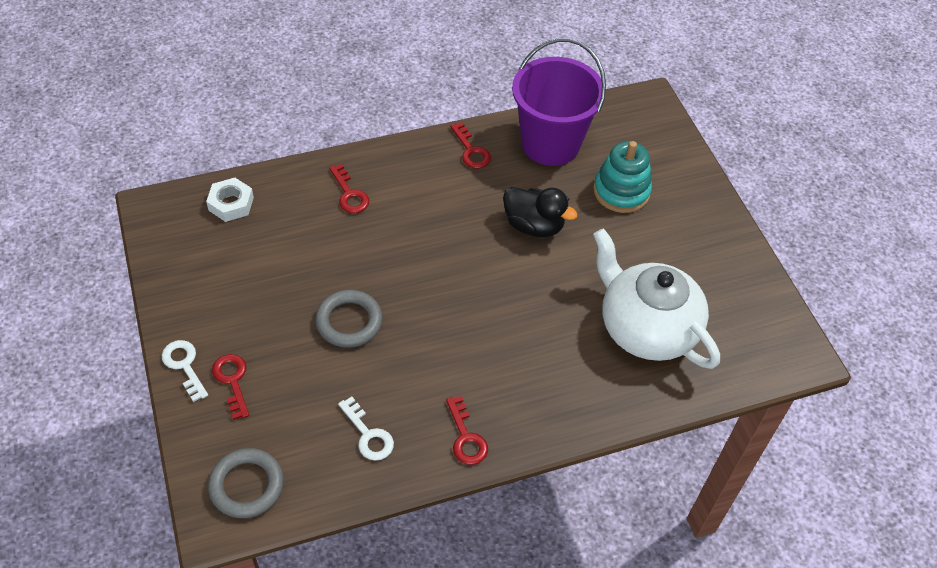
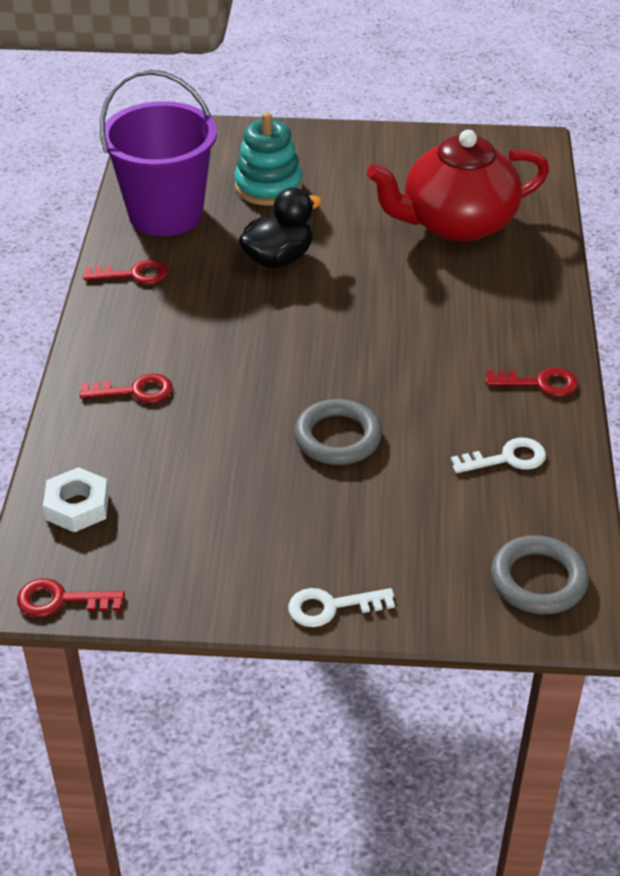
camera: 65 degrees left, 10 degrees down
(232, 381) = (378, 563): red key -> red key (61, 600)
(646, 328) = (456, 223): white teapot -> red teapot

